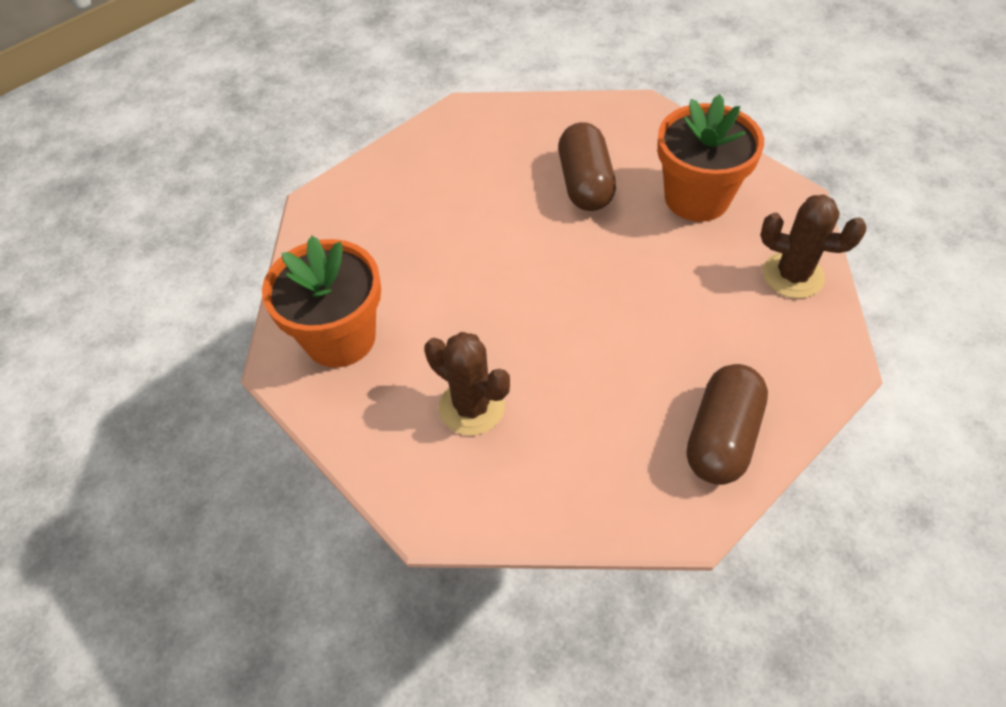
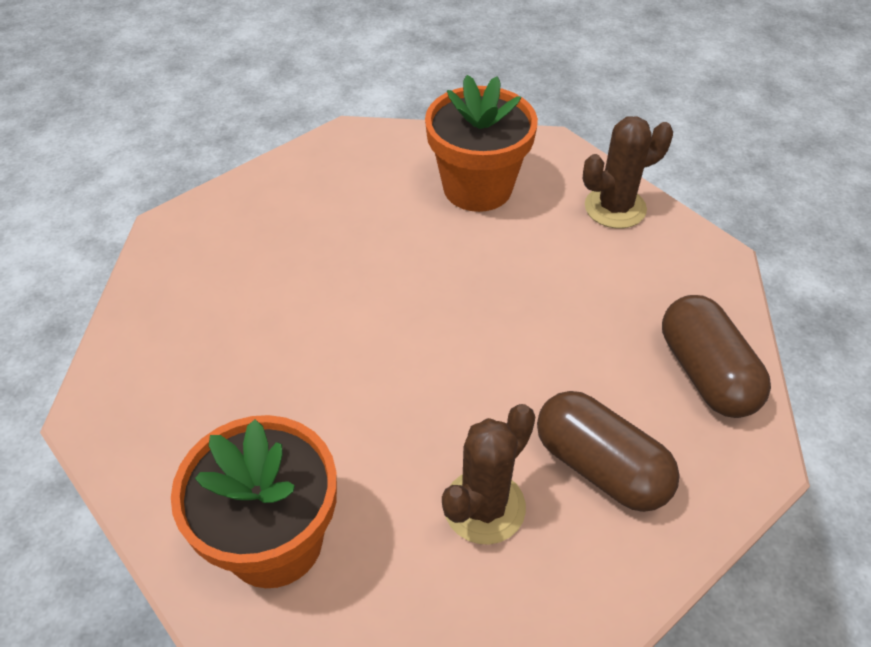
camera: 45 degrees left, 5 degrees down
(472, 407) = (484, 507): brown cactus -> brown cactus turned 45 degrees counterclockwise
(585, 184) = (368, 229): brown capsule -> brown capsule (600, 467)

